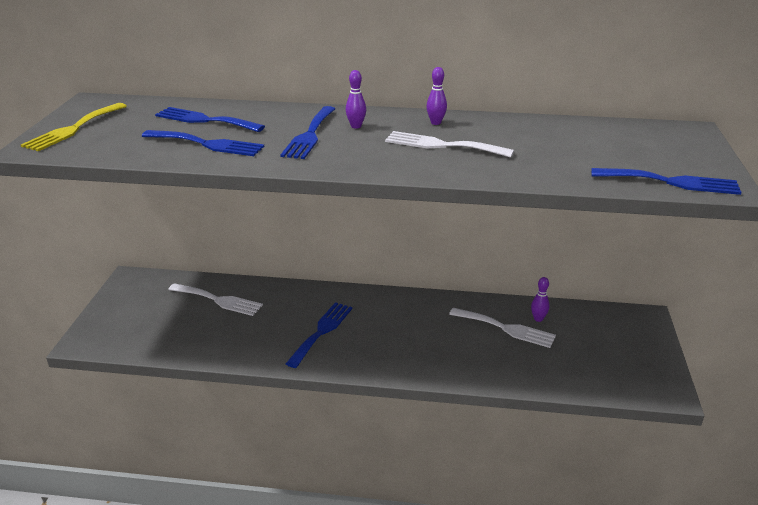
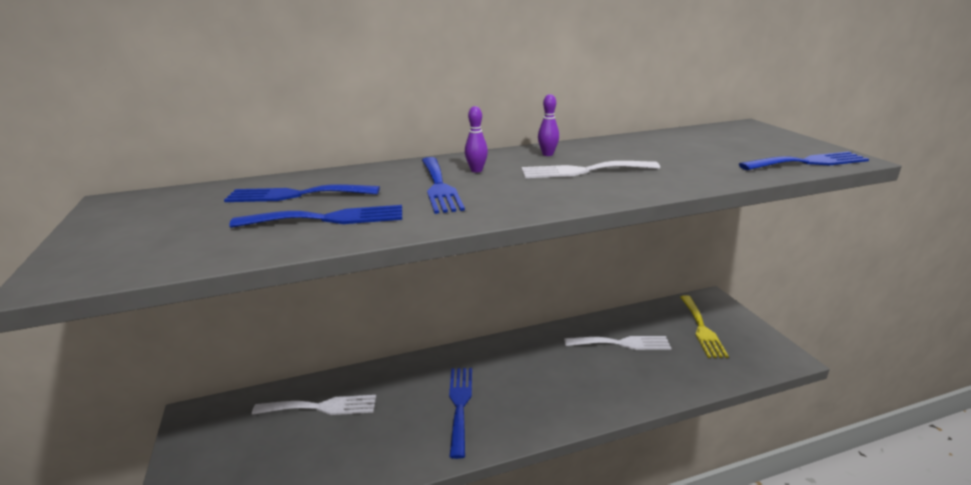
camera: 25 degrees left, 5 degrees down
(73, 129) = (112, 238): yellow fork -> yellow fork (702, 328)
(538, 319) = (638, 326): purple bowling pin -> none

